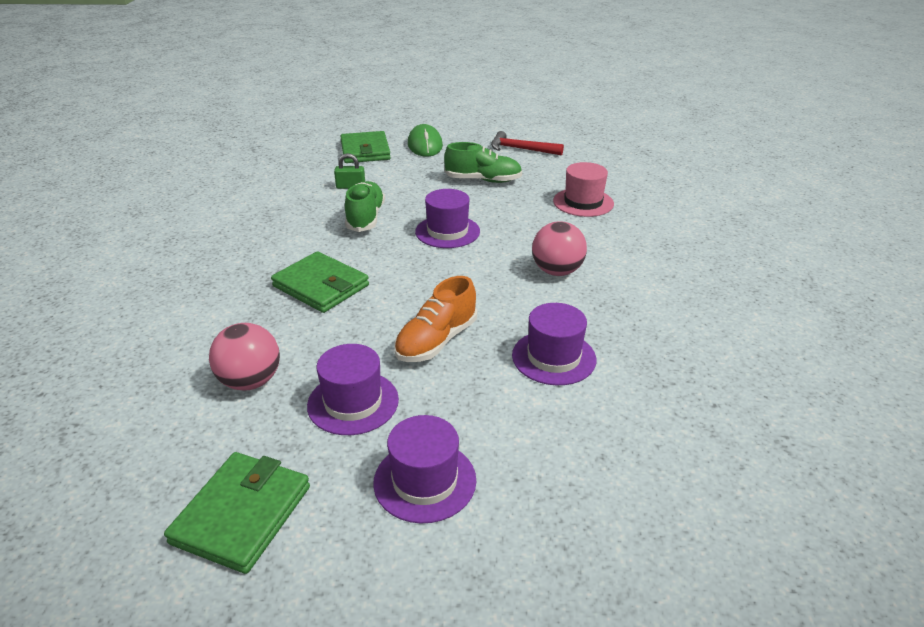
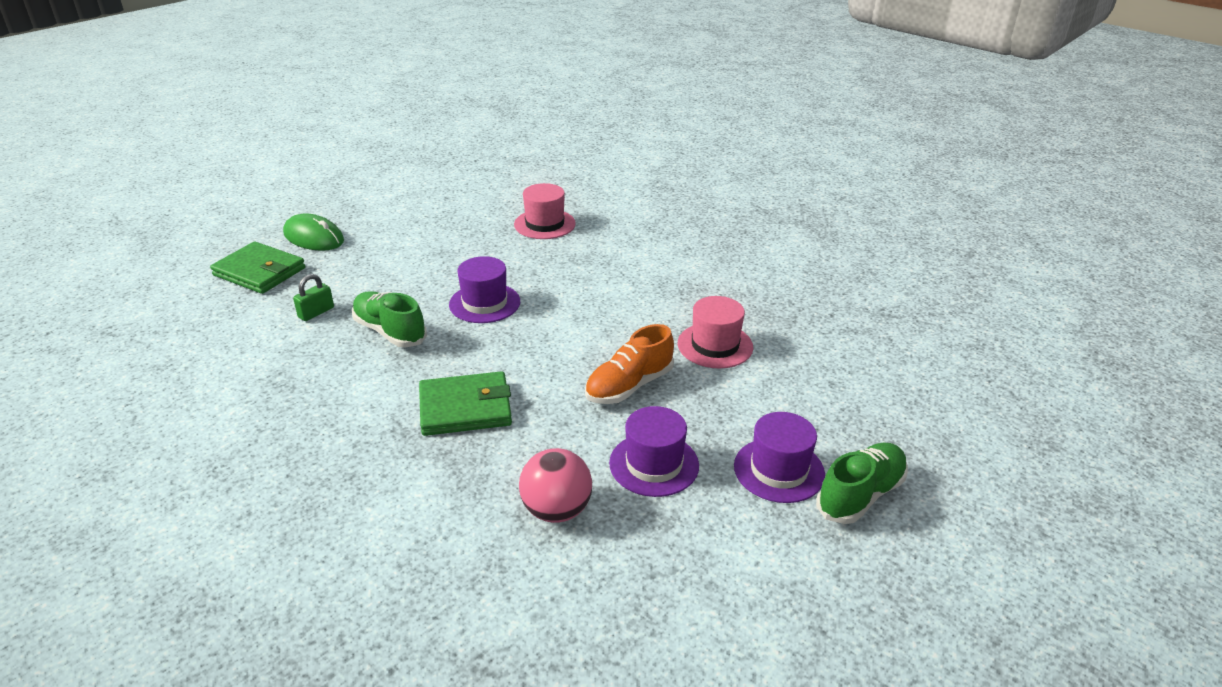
camera: 50 degrees left, 0 degrees up
(242, 514) = (722, 582): green wallet -> none
(436, 341) = (629, 386): orange shoe -> orange shoe turned 60 degrees clockwise
(483, 180) = (433, 244): green shoe -> green shoe (860, 495)
(521, 149) = (415, 201): red hammer -> none
(553, 357) = (715, 345): purple hat -> pink hat
(557, 271) = (617, 287): pink ball -> none

